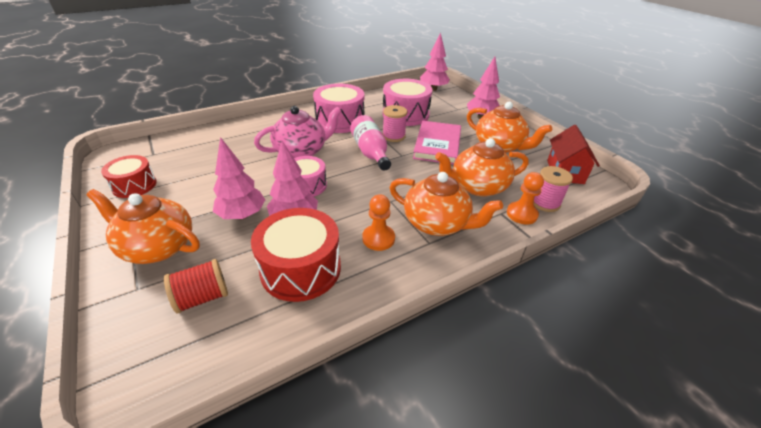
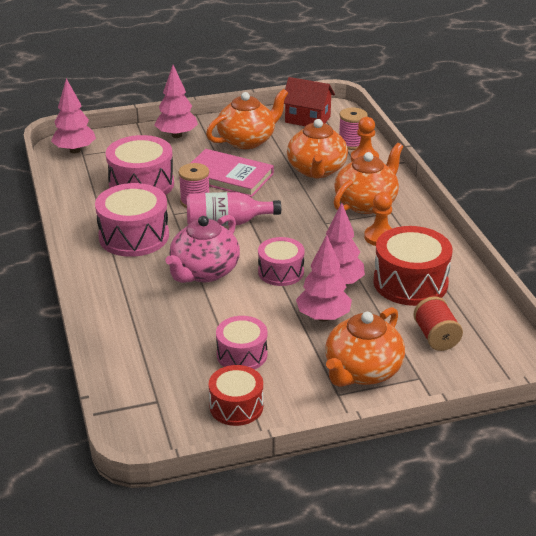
camera: 75 degrees left, 5 degrees down
(196, 180) = (242, 354): none -> pink drum
(301, 151) = (204, 272): pink teapot -> pink teapot turned 135 degrees counterclockwise

